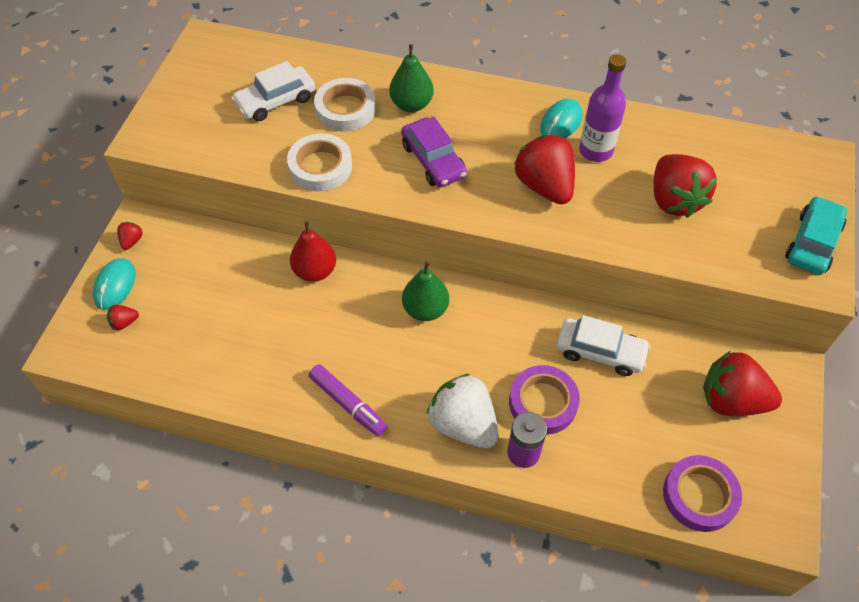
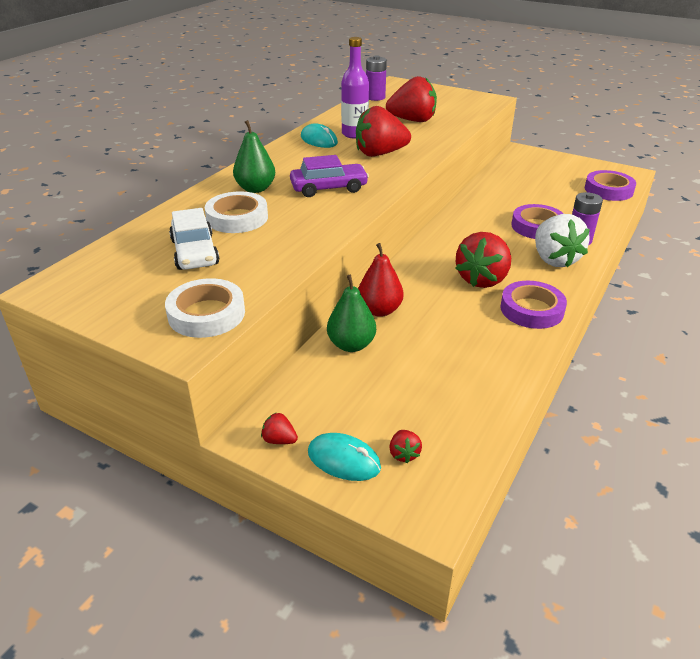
camera: 75 degrees left, 20 degrees down
(320, 167) = (304, 237): white tape -> white tape (206, 314)
(348, 404) = (531, 309): purple marker -> purple tape
(425, 309) = (441, 260): green pear -> green pear (351, 345)
(463, 424) = (554, 259): white strawberry -> white strawberry turned 75 degrees counterclockwise
(600, 352) = (497, 200): white car -> none
(731, 400) = (540, 169): red strawberry -> red strawberry (482, 279)
(743, 145) = (375, 97): none -> purple battery
(812, 243) = (461, 96): turquoise car -> none

